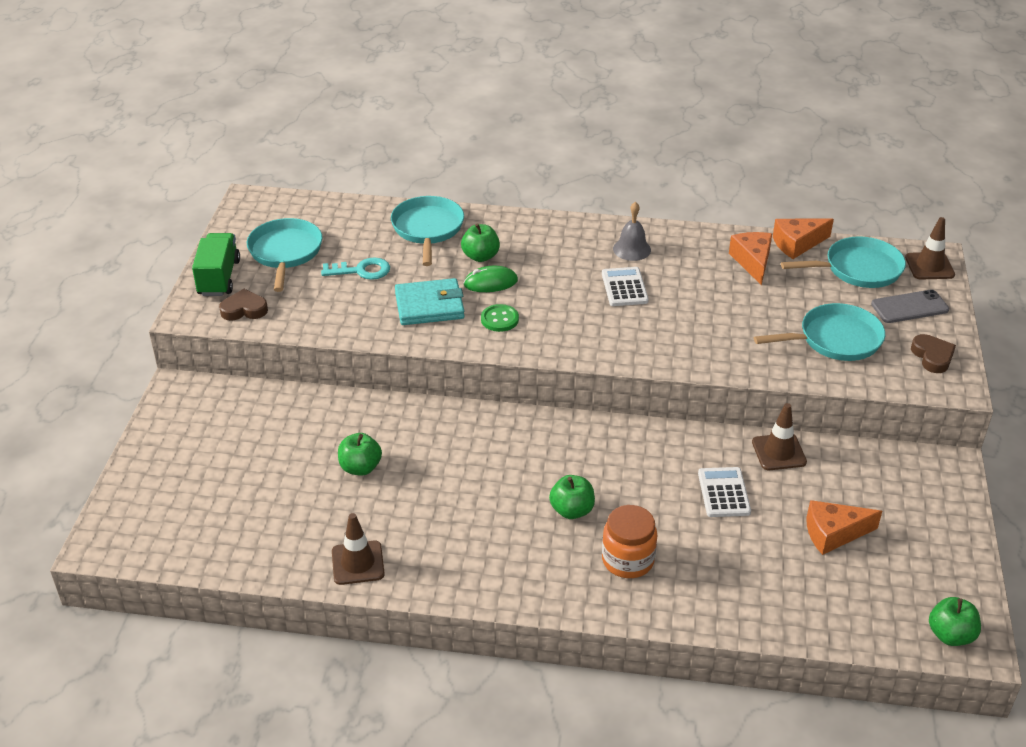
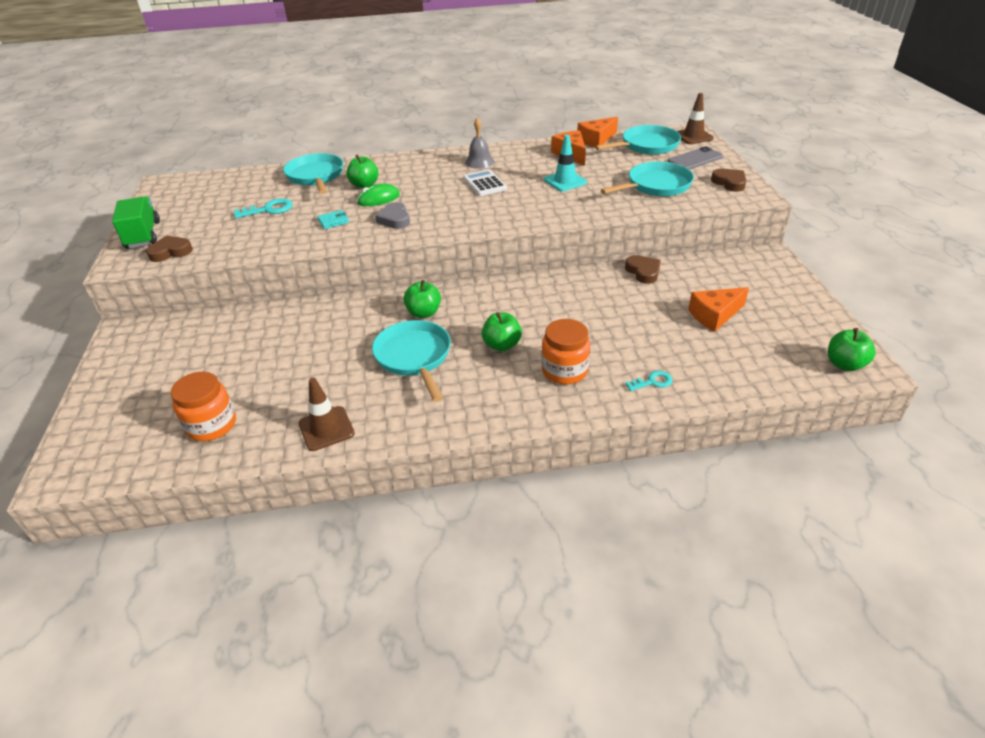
camera: 15 degrees left, 0 degrees up
(247, 529) = (212, 425): none -> orange jar
(285, 253) = (199, 210): turquoise pan -> turquoise pan (414, 357)
(360, 467) = (307, 353): green apple -> green apple (424, 313)
(429, 306) = (333, 221): turquoise wallet -> turquoise wallet, size x0.49
(499, 319) = (395, 219): green button -> grey heart
(718, 599) = (652, 382): none -> turquoise key
(724, 493) = (617, 306): white calculator -> none
(725, 306) = (565, 181): none -> turquoise traffic cone
(778, 452) = (643, 272): brown traffic cone -> brown heart

